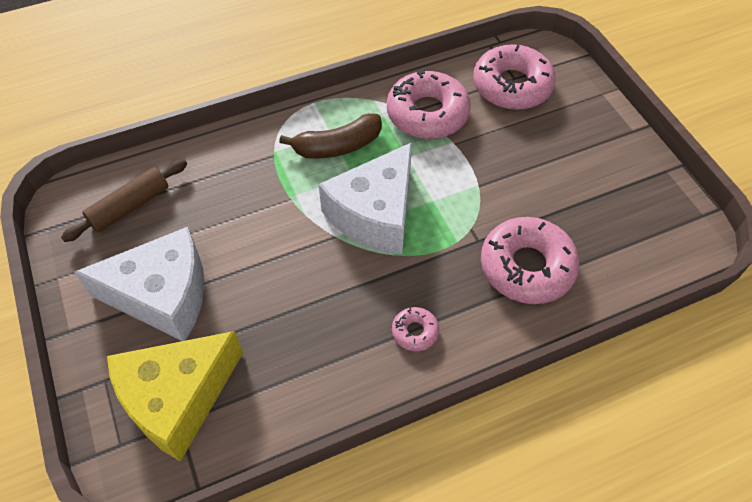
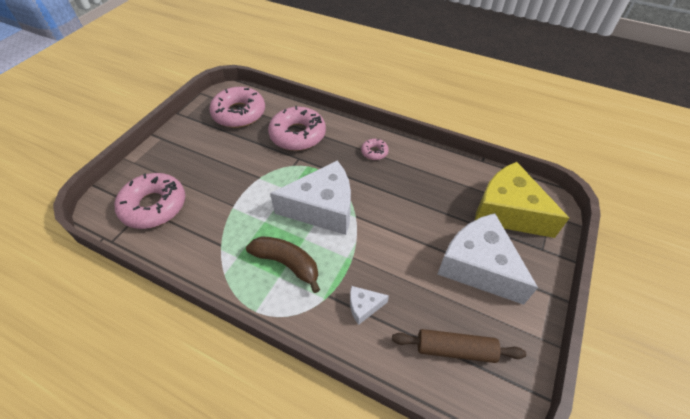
camera: 130 degrees left, 5 degrees down
(177, 399) = (508, 211): yellow cheese -> yellow cheese turned 150 degrees counterclockwise
(235, 173) = (364, 306): none -> white cheese
(427, 113) = (215, 234): pink donut -> pink donut (239, 113)

